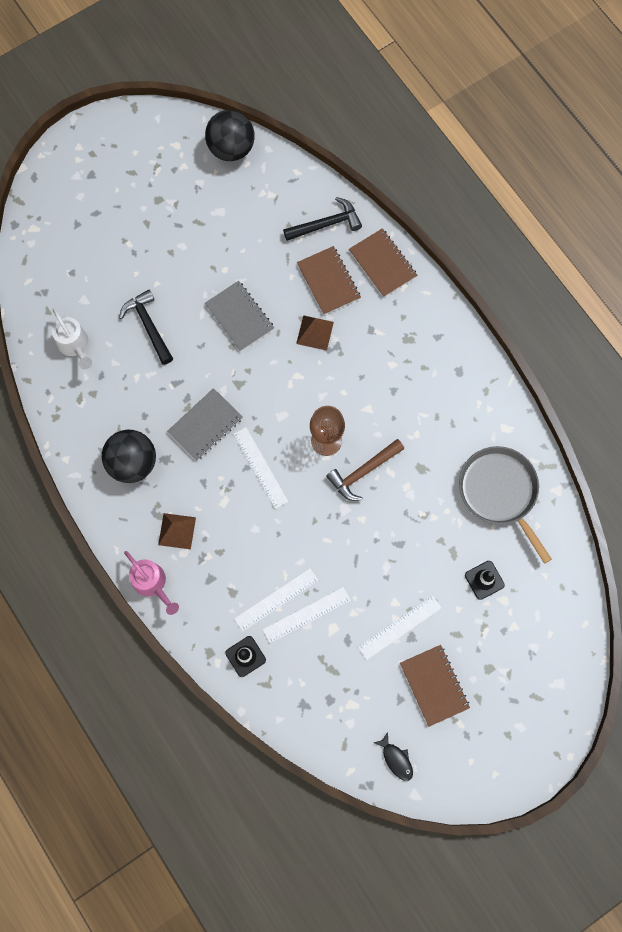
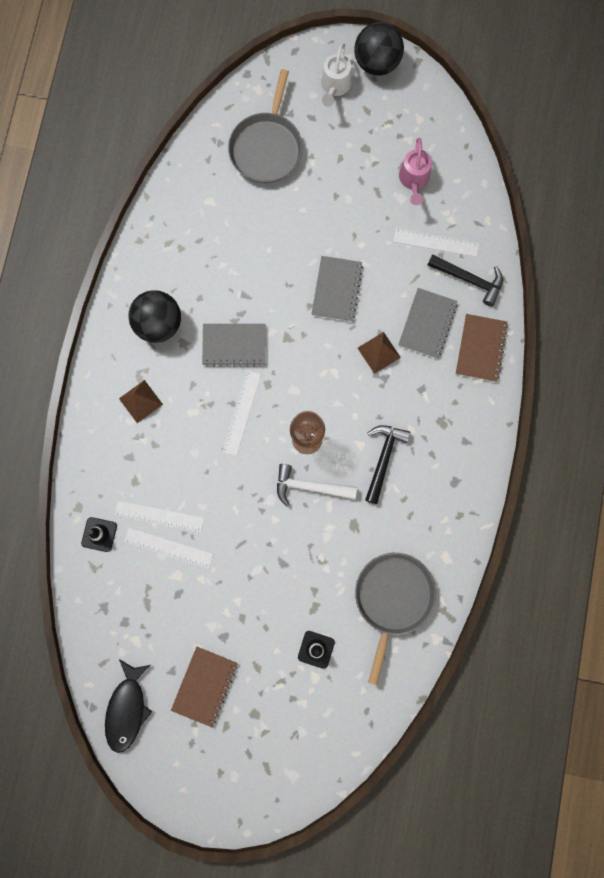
camera: 45 degrees right, 5 degrees up
(75, 346) = (202, 202): white watering can -> white watering can (334, 87)
(84, 263) = (267, 147): none -> grey pan
(148, 326) = (266, 235): black hammer -> black hammer (383, 458)
(152, 584) = (88, 422): pink watering can -> pink watering can (414, 180)
(231, 148) = (457, 158): black ball -> black ball (377, 63)
(328, 281) = (427, 324): brown notebook -> grey notebook
(363, 472) = (309, 487): brown hammer -> white hammer
(396, 759) = (127, 709): black fish -> black fish, size x1.81
(399, 627) = (222, 622): white ruler -> white ruler (436, 242)

